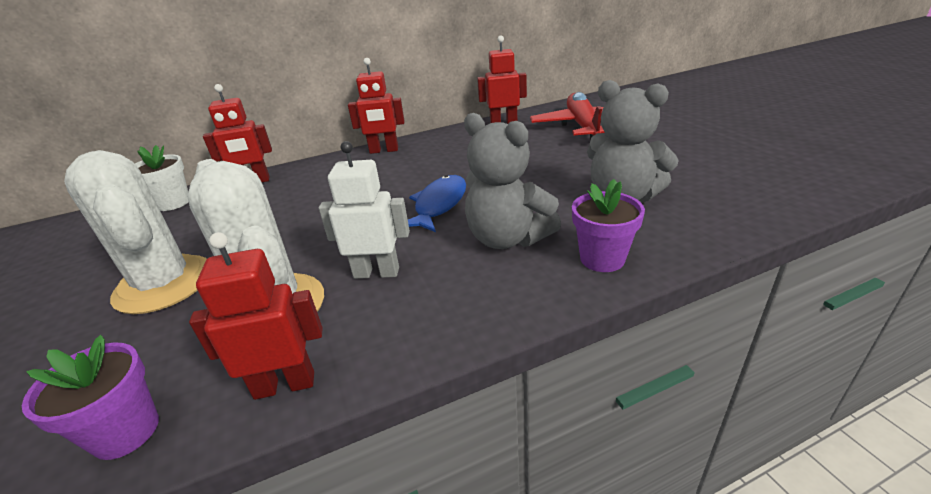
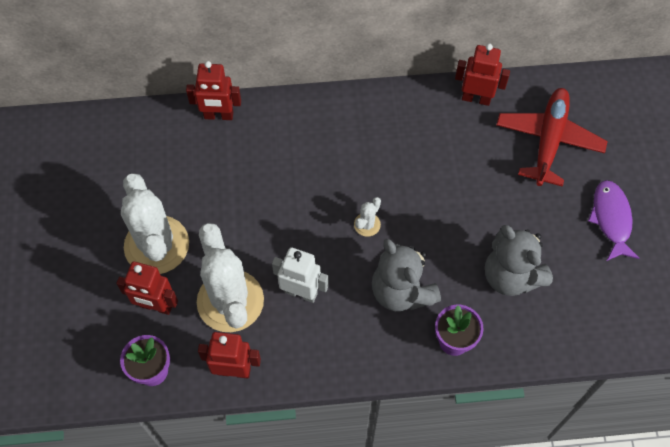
camera: 15 degrees right, 30 degrees up
(173, 203) = (150, 125): white flower pot -> none
(384, 150) = (344, 105): red robot -> red robot (156, 306)
(439, 205) = (367, 224): blue fish -> white cactus
(681, 145) = (611, 219): none -> purple fish

